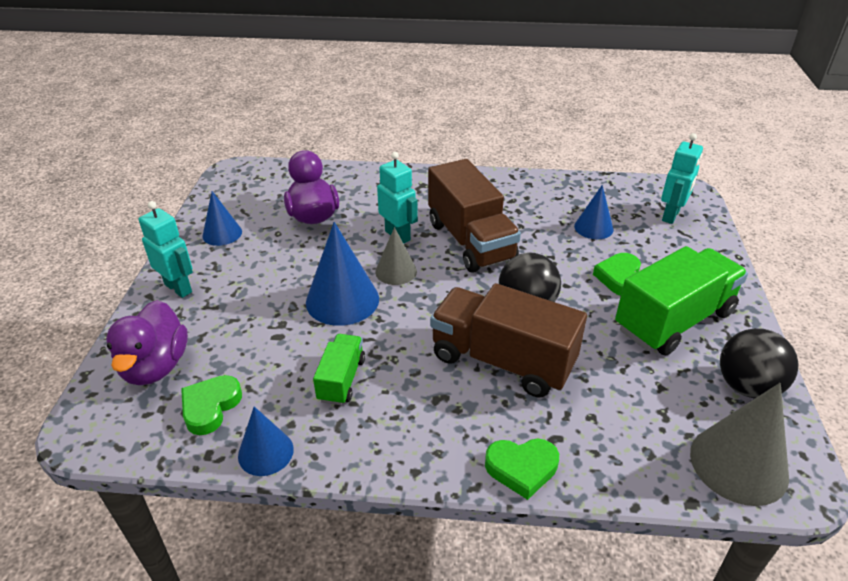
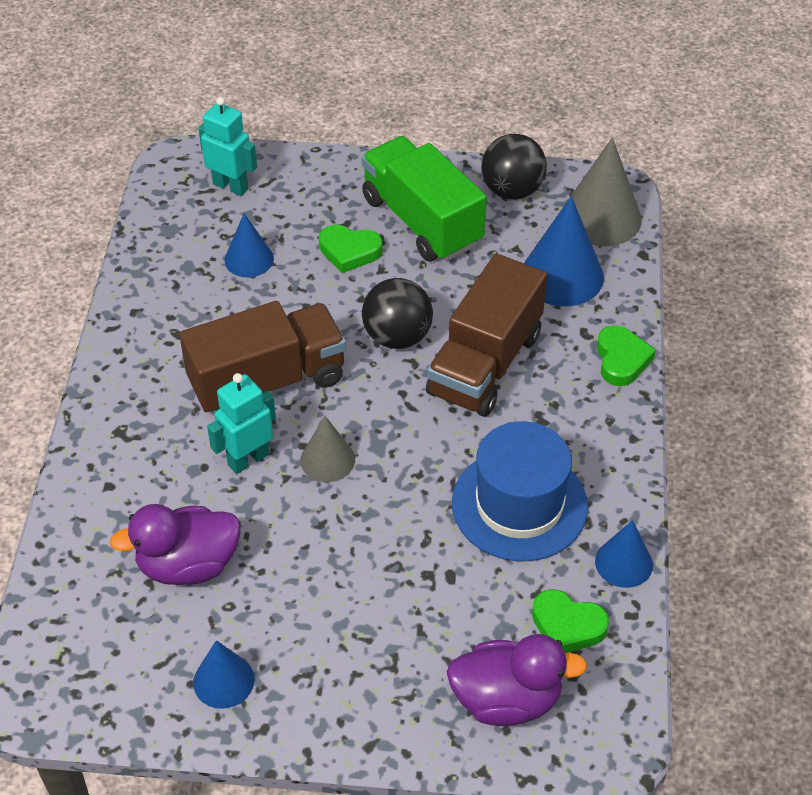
camera: 90 degrees left, 10 degrees up
(178, 288) = (354, 710): turquoise robot -> none
(341, 380) = (519, 504): green truck -> blue hat
(342, 300) = (383, 514): blue cone -> blue cone (562, 275)

